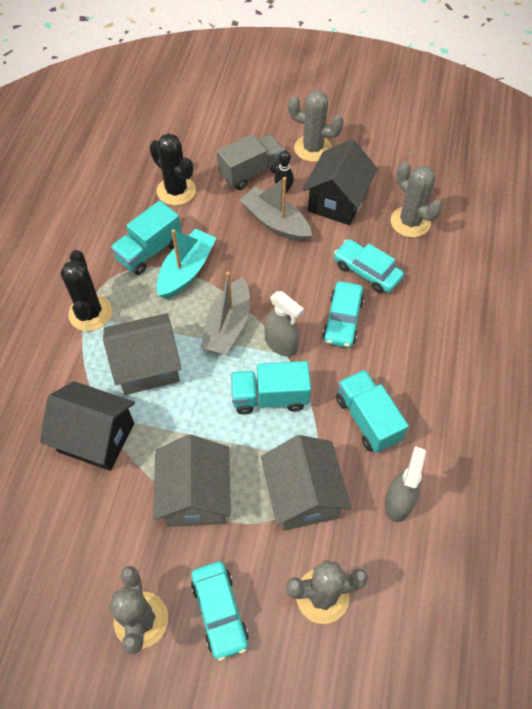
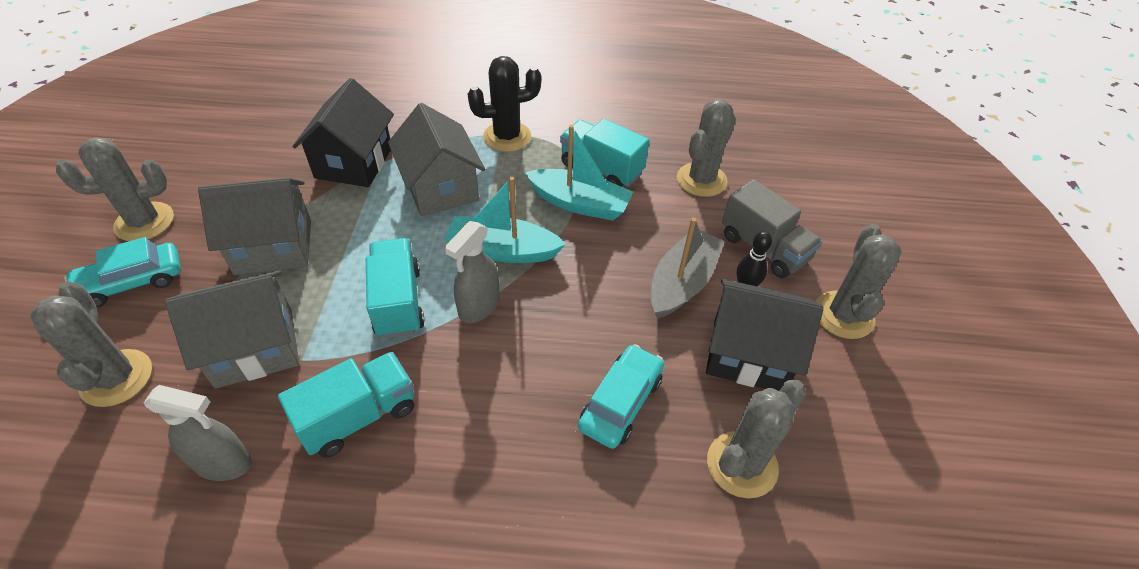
camera: 80 degrees right, 10 degrees down
(176, 191) = (701, 180): black cactus -> grey cactus
(228, 325) = (502, 250): grey boat -> turquoise boat
(342, 320) = (526, 375): turquoise car -> none

